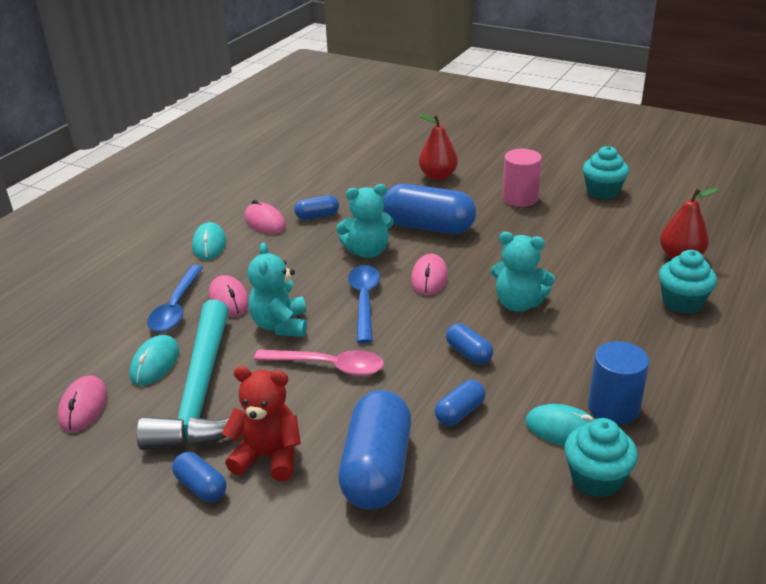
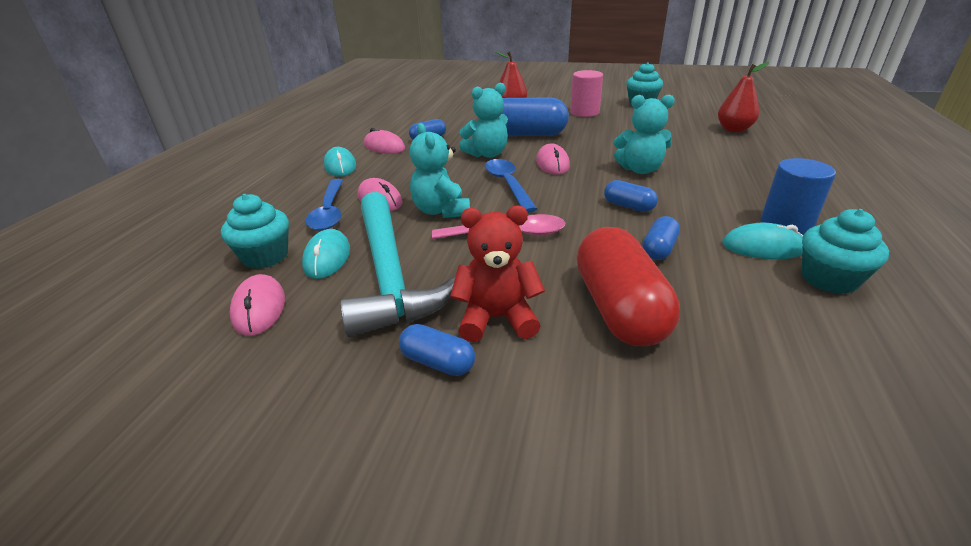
camera: 15 degrees left, 0 degrees up
(377, 469) = (619, 309): blue capsule -> red capsule
(682, 302) = (763, 153): turquoise cupcake -> turquoise cupcake (265, 256)

